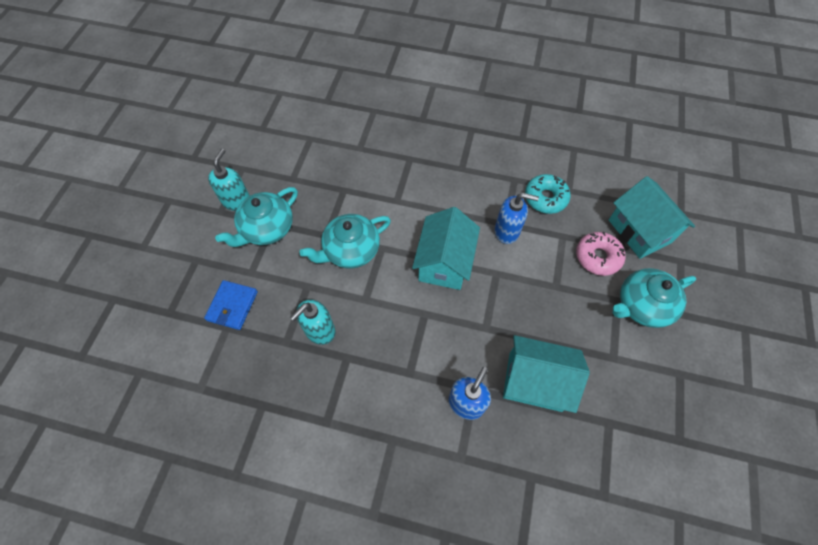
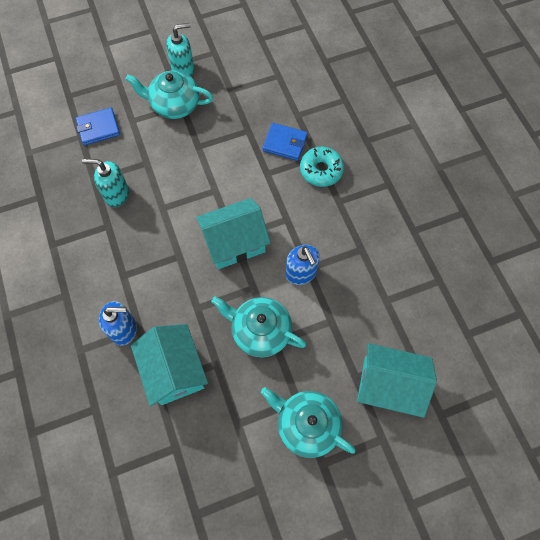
camera: 55 degrees right, 5 degrees up
(350, 250) = (197, 171): turquoise teapot -> turquoise teapot (260, 331)
(379, 172) = (285, 143): none -> blue wallet
(545, 198) = (361, 285): turquoise donut -> turquoise donut (321, 170)
(597, 257) = (330, 362): pink donut -> none
(639, 231) = (388, 385): turquoise house -> turquoise house turned 75 degrees clockwise

